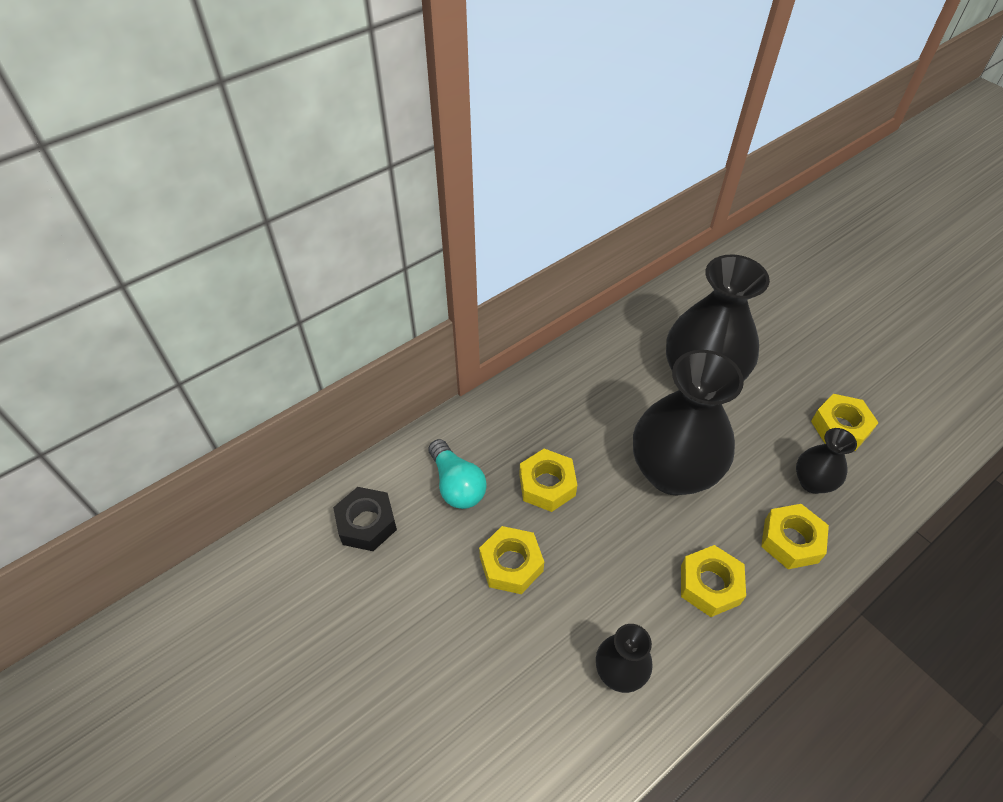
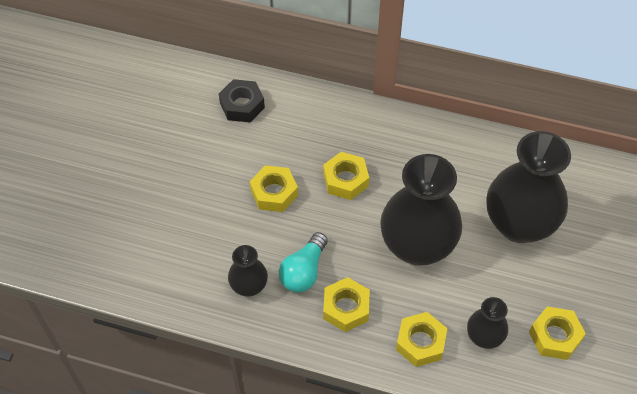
camera: 55 degrees right, 5 degrees up
(457, 485) = (305, 132): turquoise light bulb -> turquoise light bulb (304, 271)

